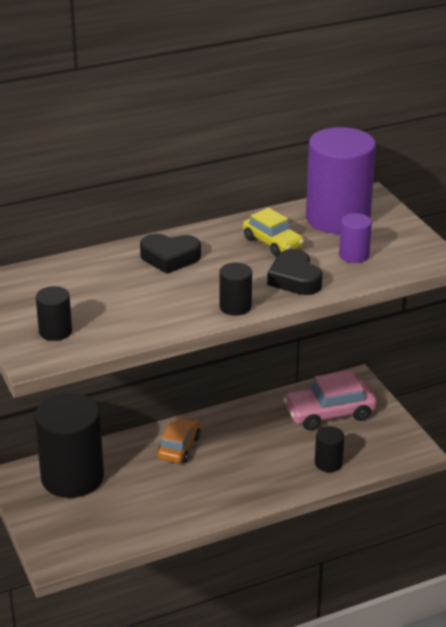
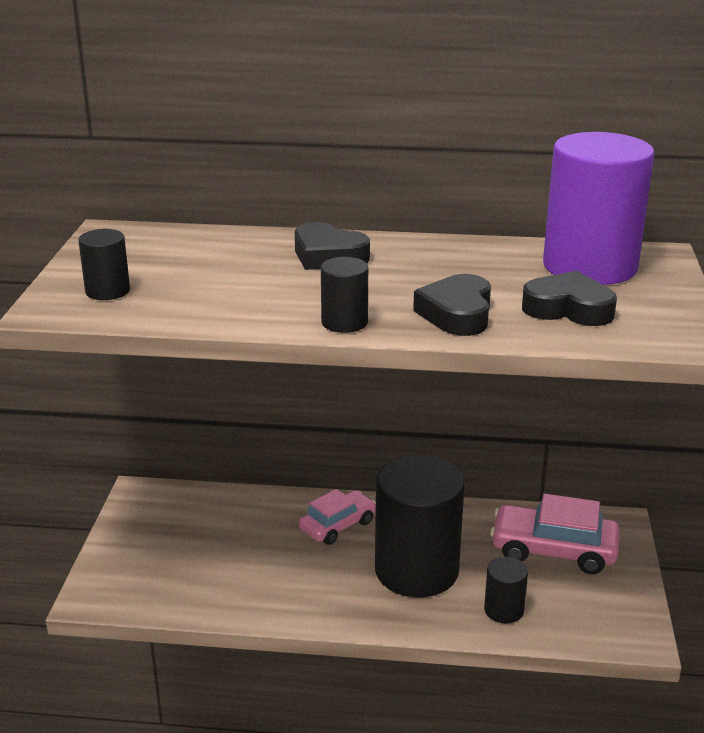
camera: 30 degrees right, 5 degrees down
(72, 477) = (195, 516): black cylinder -> black cylinder (416, 570)
(179, 447) = (337, 525): orange car -> pink car
(272, 242) = (473, 271): yellow car -> none
(354, 255) = (568, 309): purple cylinder -> black heart

